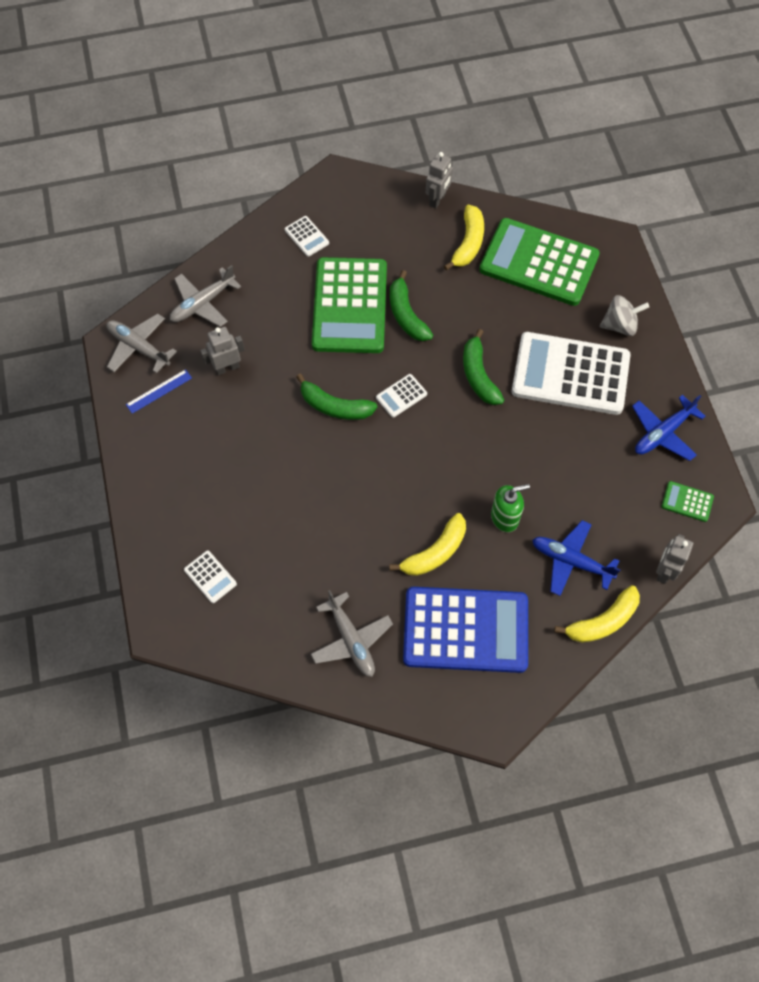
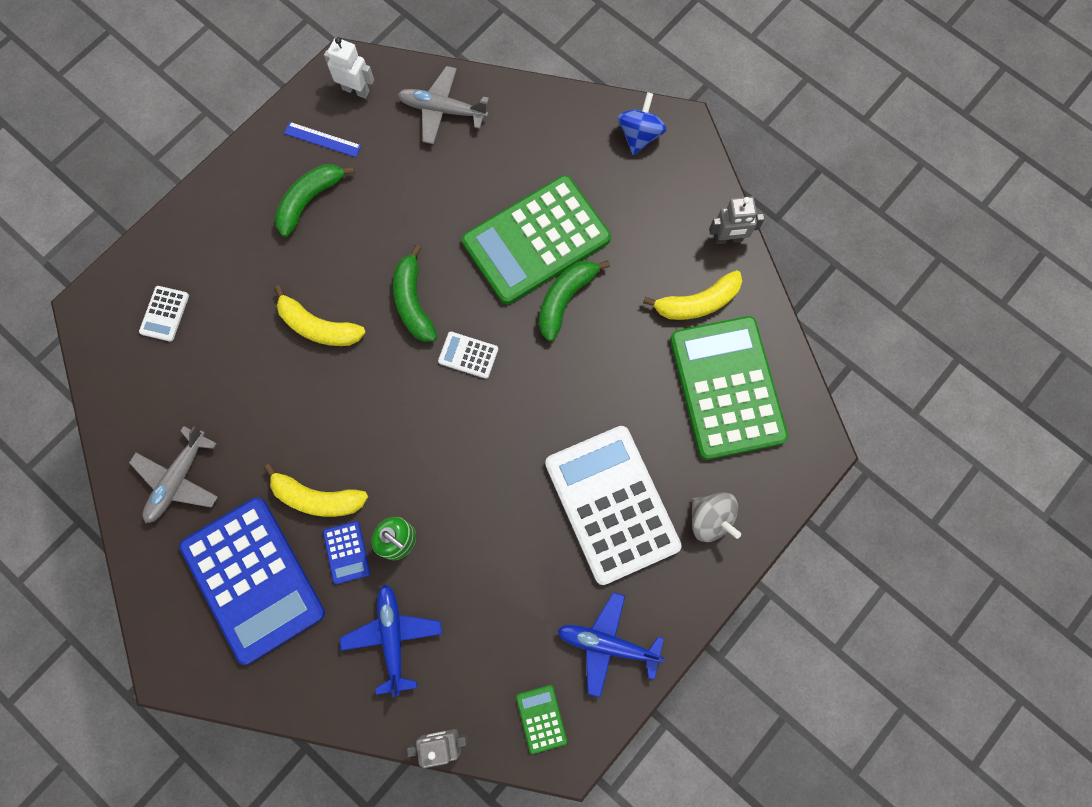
camera: 55 degrees right, 10 degrees up
(138, 347) = (356, 90): grey plane -> white robot
(227, 368) = (388, 179): grey robot -> none
(306, 236) = (587, 148): white calculator -> none
(323, 202) = (639, 135): none -> blue spinning top
(478, 375) = (544, 413): green banana -> green banana (309, 200)
(489, 556) = (346, 552): none -> blue calculator
(602, 621) = (345, 710): yellow banana -> yellow banana (318, 327)

